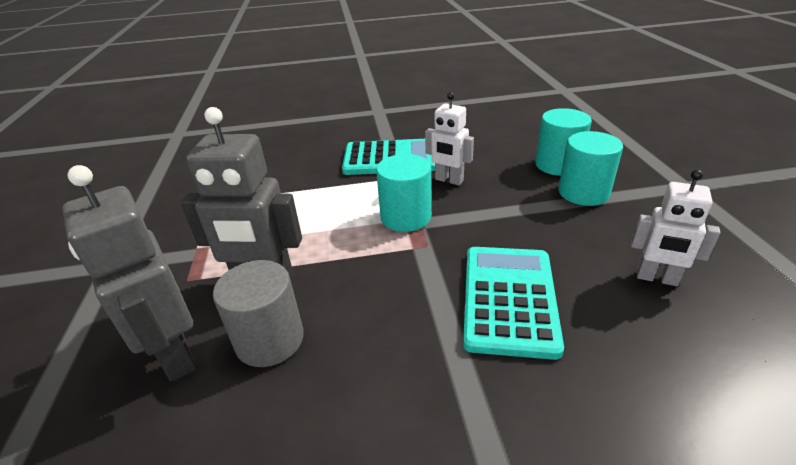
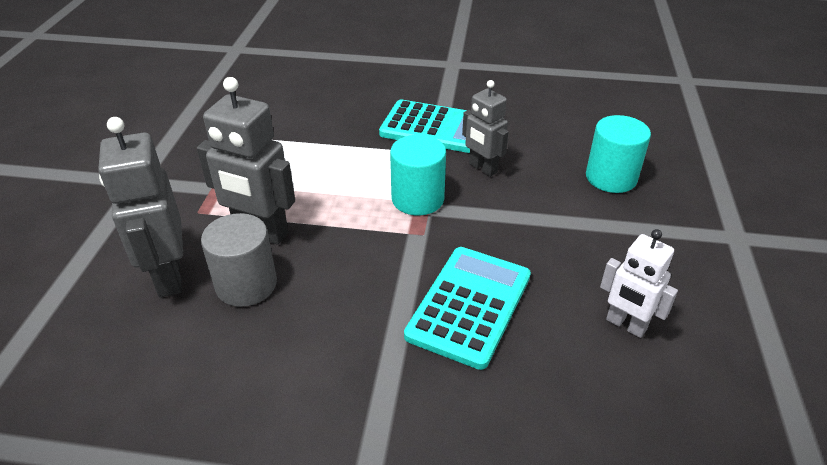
camera: 15 degrees right, 5 degrees up
(449, 180) = (482, 168): white robot -> grey robot
(583, 192) = (616, 217): turquoise cylinder -> none

